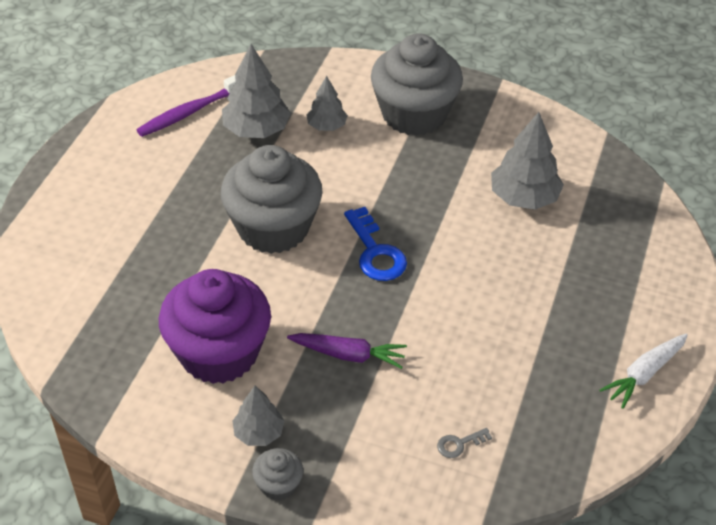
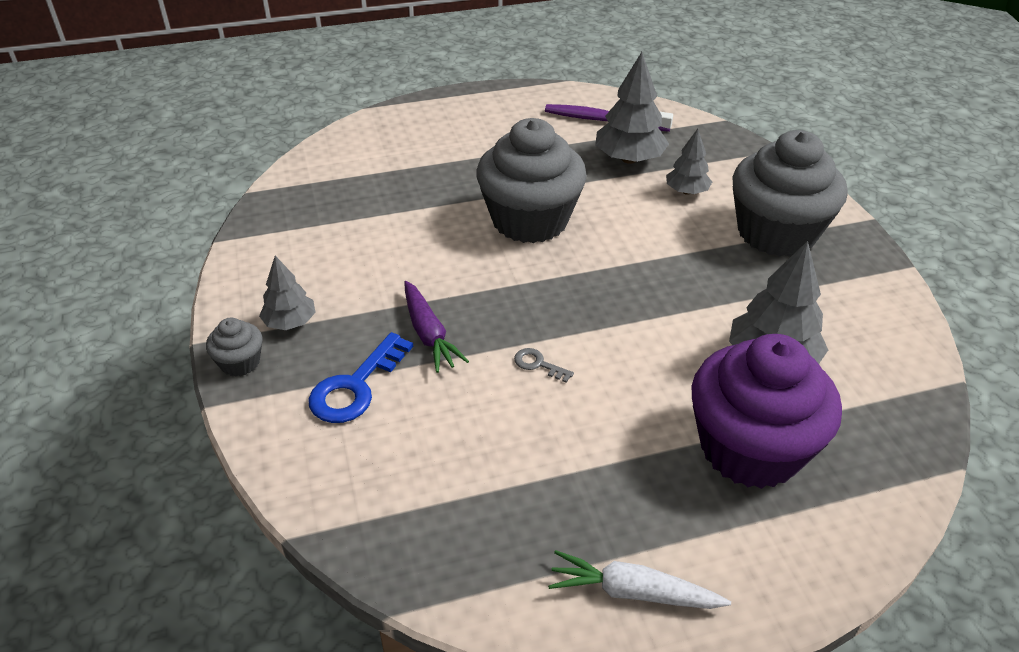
camera: 55 degrees right, 5 degrees down
(219, 353) = (359, 258): purple cupcake -> purple cupcake (750, 448)
(375, 251) = (572, 291): blue key -> blue key (356, 386)
(459, 444) = (386, 467): grey key -> grey key (538, 364)

